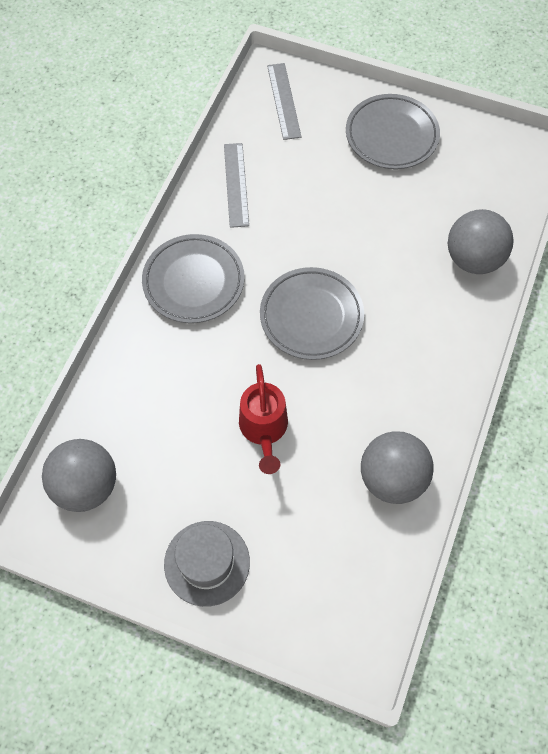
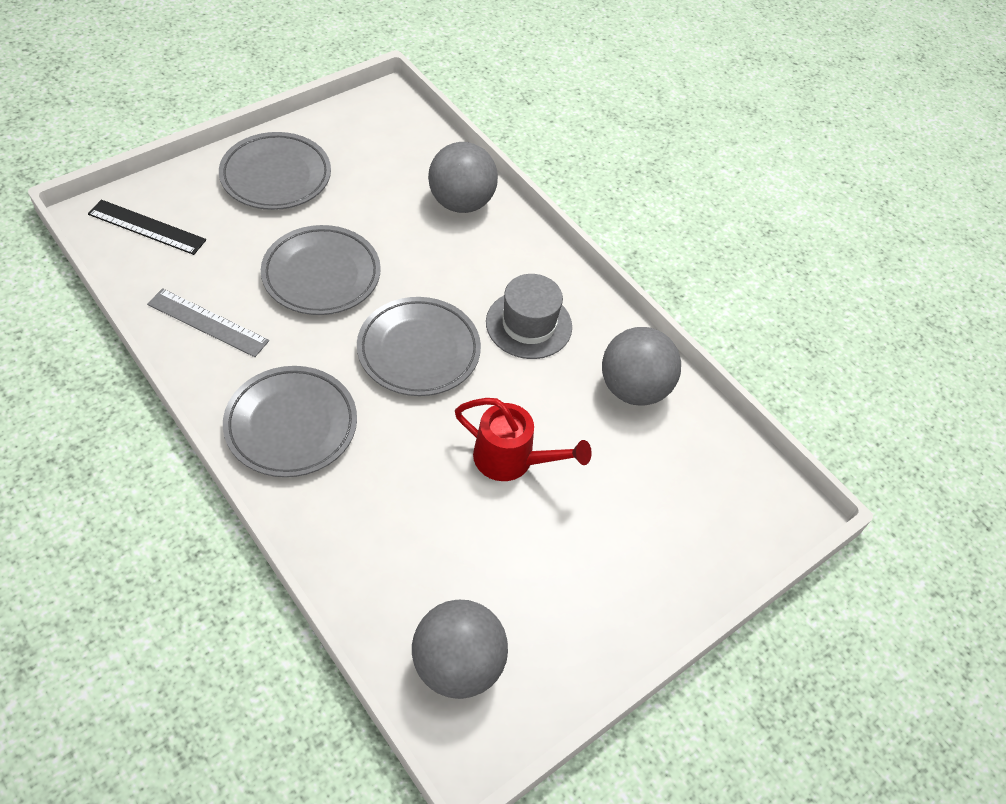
camera: 65 degrees left, 10 degrees down
(207, 563) = (622, 591): grey hat -> grey hat (529, 324)
(283, 101) = (147, 227): grey ruler -> black ruler
(328, 218) = (321, 275): none -> grey plate

